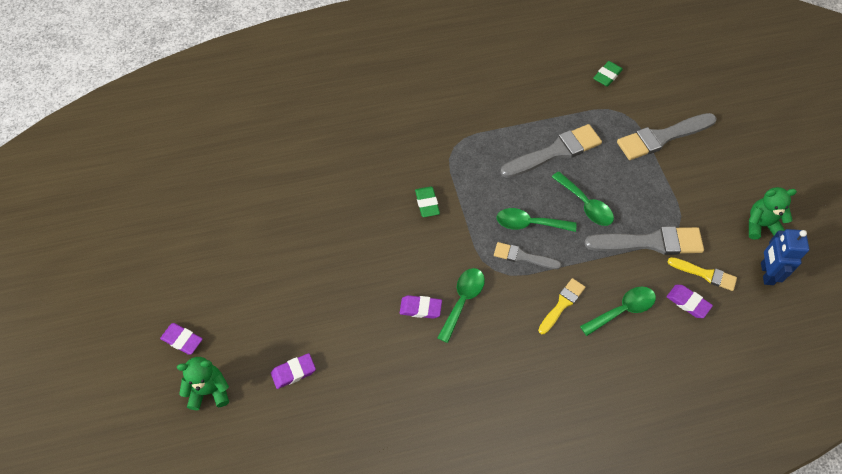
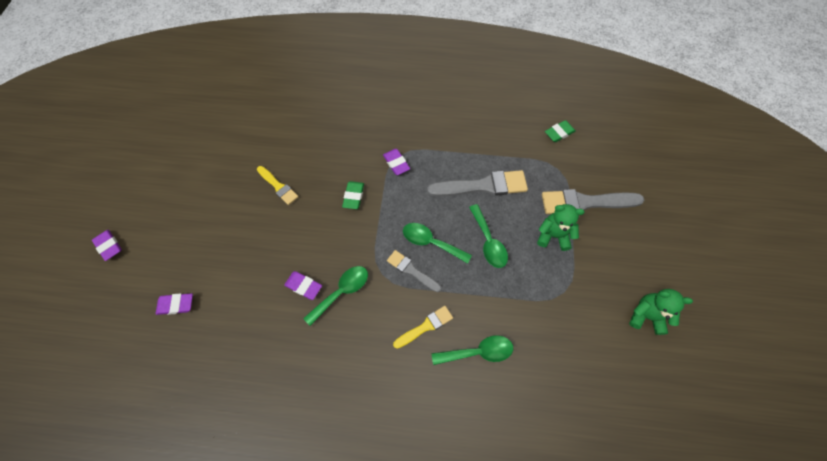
camera: 20 degrees right, 5 degrees up
(209, 391) = (105, 296): green teddy bear -> green teddy bear (553, 235)
(650, 242) = (532, 296): grey brush -> none
(688, 302) = (542, 367): purple eraser -> purple eraser (396, 163)
(705, 274) = (571, 345): yellow brush -> yellow brush (278, 186)
(766, 273) = (632, 366): blue robot -> none

